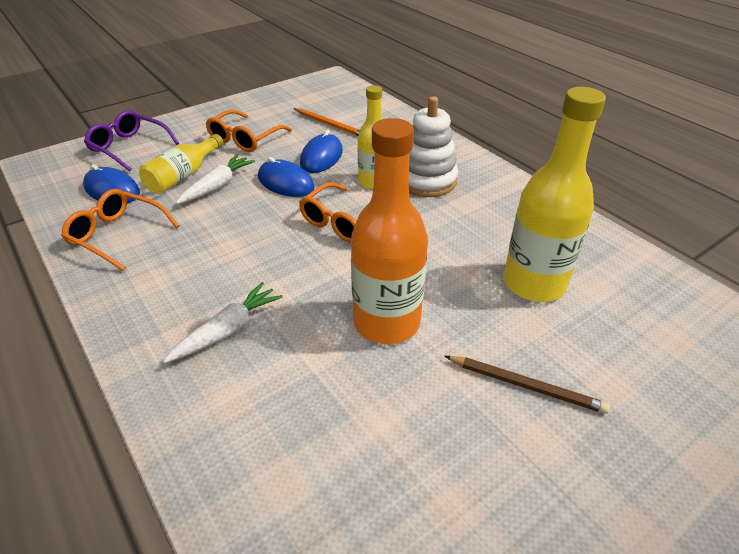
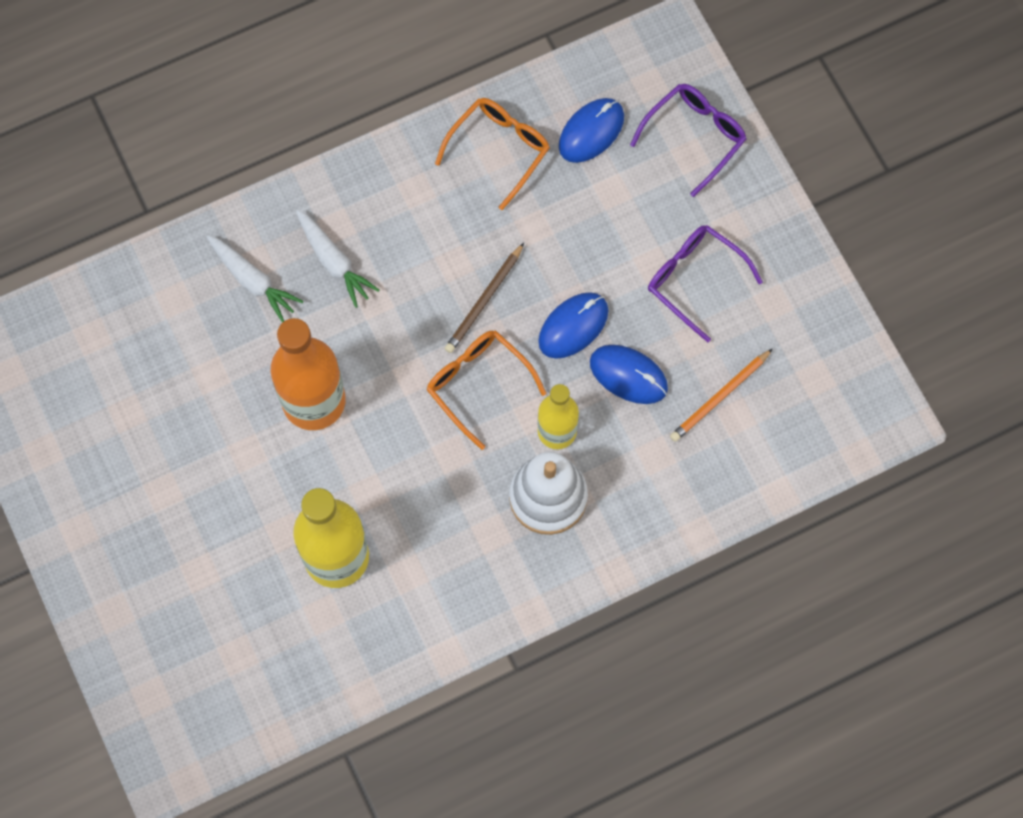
camera: 100 degrees right, 30 degrees up
(183, 175) = (611, 208): yellow bottle -> none
(217, 186) = (580, 248): white carrot -> white carrot (253, 281)
(245, 139) = (694, 280): orange glasses -> purple glasses
(526, 385) = (216, 501): brown pencil -> brown pencil (484, 301)

